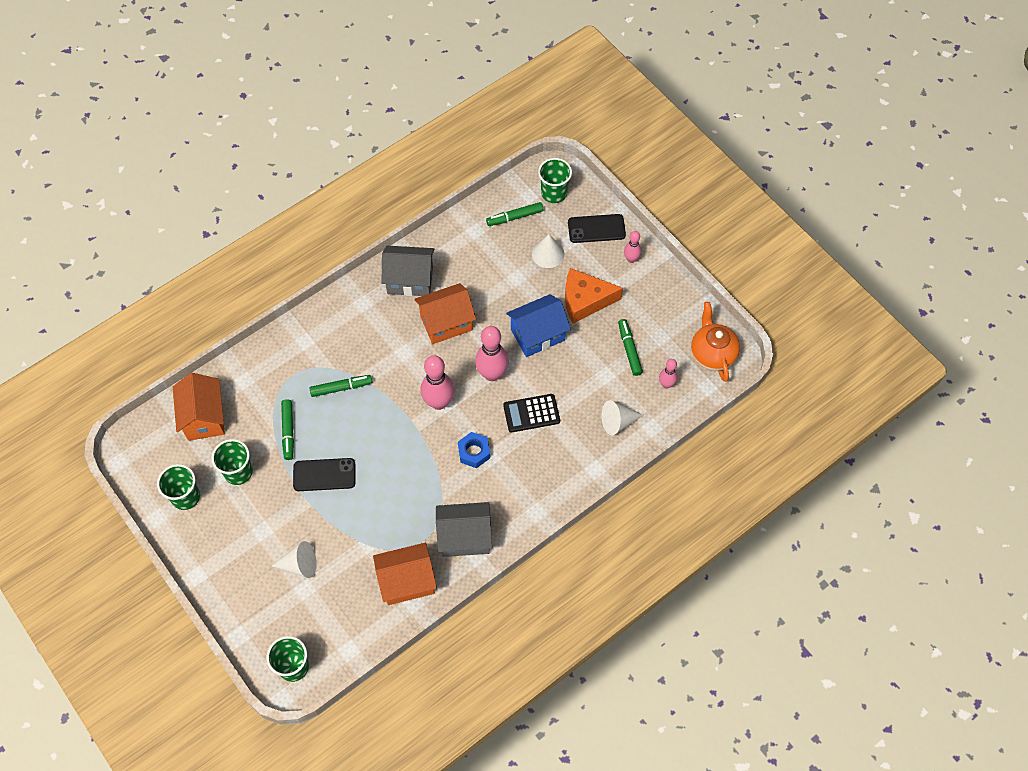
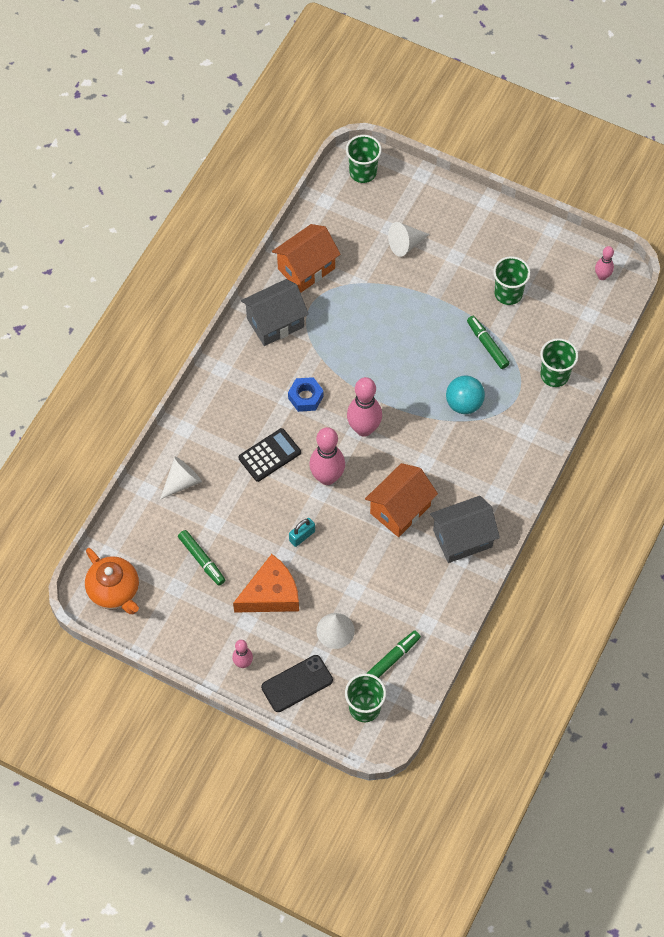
camera: 155 degrees right, 0 degrees up
(186, 497) = (539, 256): green cup -> green cup (554, 375)
(204, 417) = (571, 325): orange house -> none
(324, 475) = (430, 322): black phone -> none
(341, 388) = (464, 403): green marker -> turquoise ball
(537, 335) = (302, 536): blue house -> turquoise padlock
(666, 384) = (149, 539): pink bowling pin -> pink bowling pin (602, 276)

